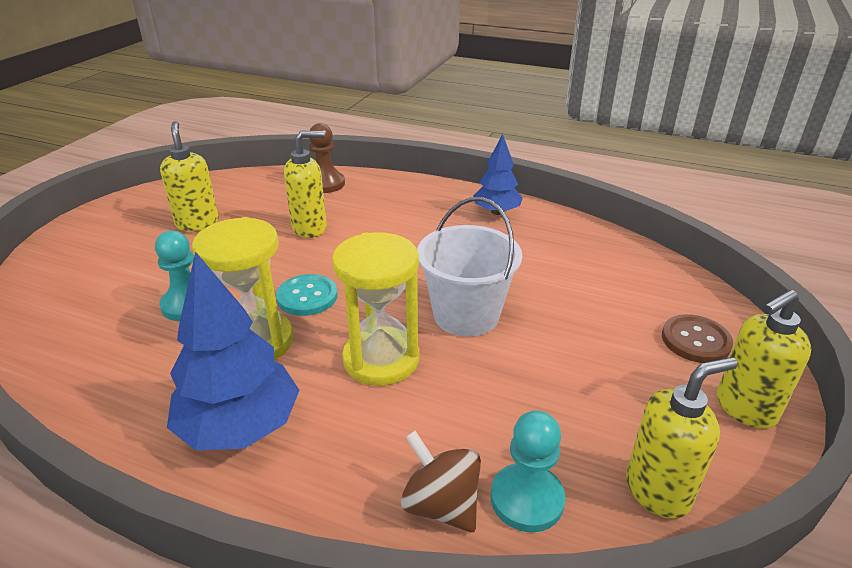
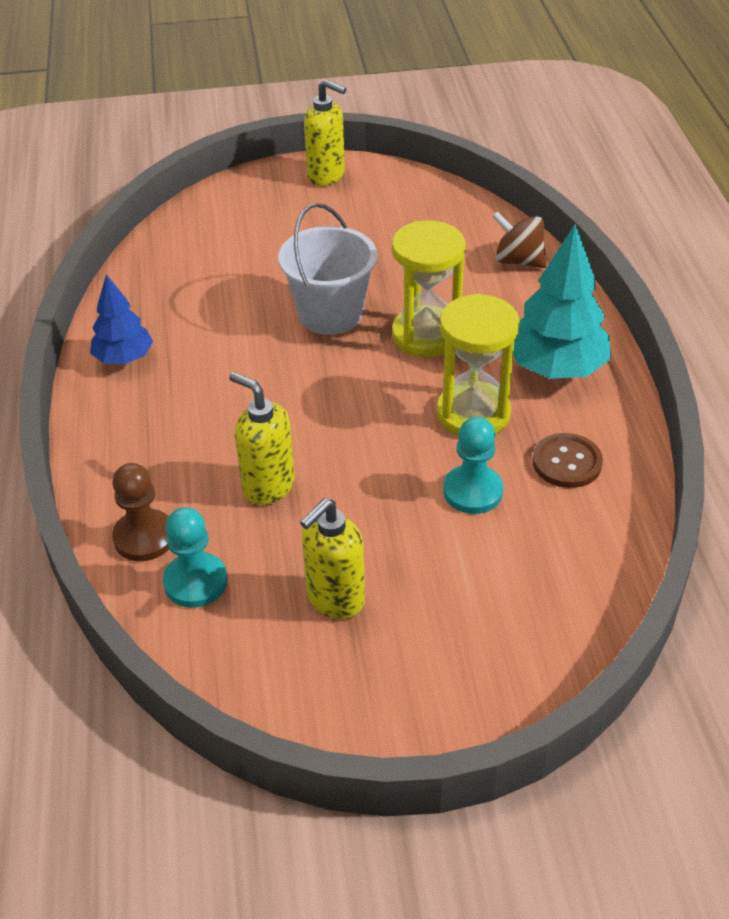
camera: 120 degrees left, 10 degrees up
(240, 427) = (556, 368): blue tree -> turquoise tree
(307, 297) = (389, 418): turquoise button -> none
(441, 505) = (518, 260): brown spinning top -> brown spinning top turned 105 degrees clockwise
(527, 499) = (482, 233): turquoise pawn -> turquoise pawn (195, 582)
(658, 491) = (428, 194): yellow soap dispenser -> none
(695, 340) = (266, 202): brown button -> brown button (567, 462)

